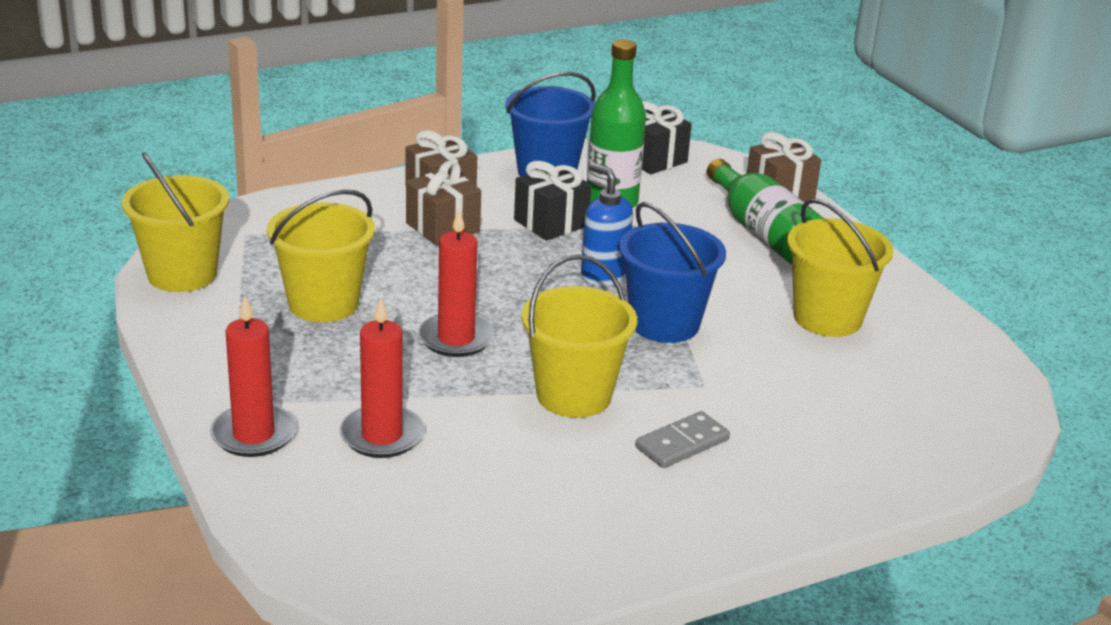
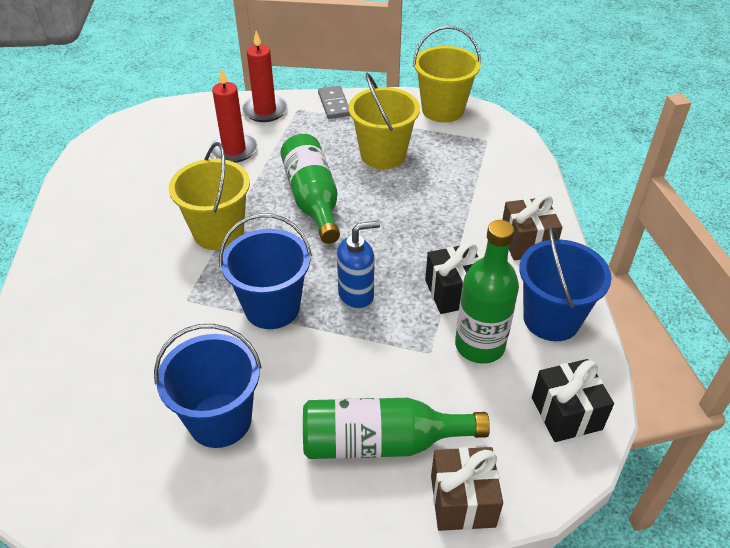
camera: 115 degrees right, 15 degrees up
(443, 227) = (466, 229): brown gift -> none
(456, 338) = (313, 199): red candle -> green bottle
(682, 444) = (136, 264): grey domino -> grey domino (334, 104)
(827, 318) = (220, 420): yellow bucket -> blue bucket

